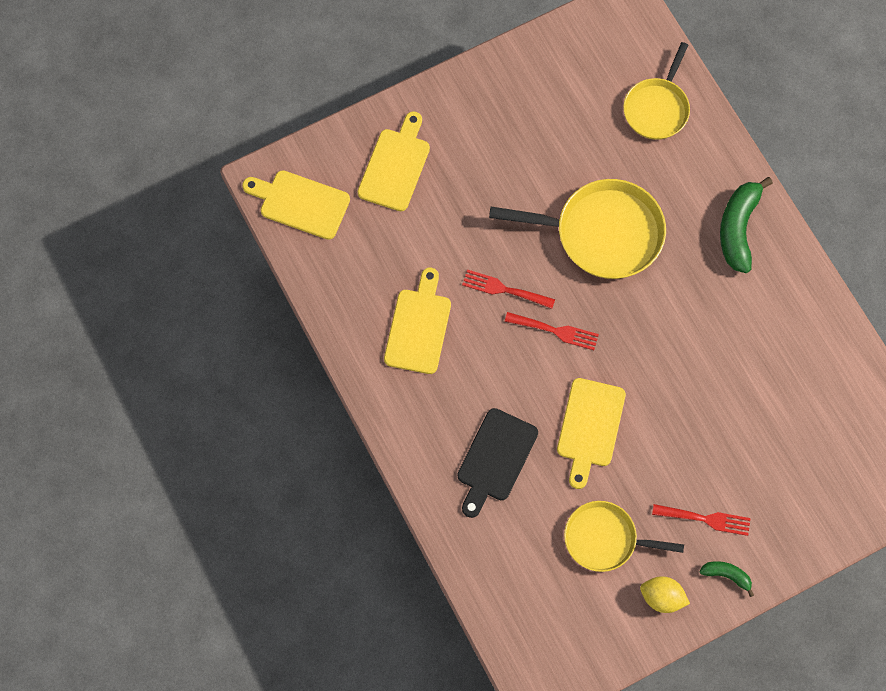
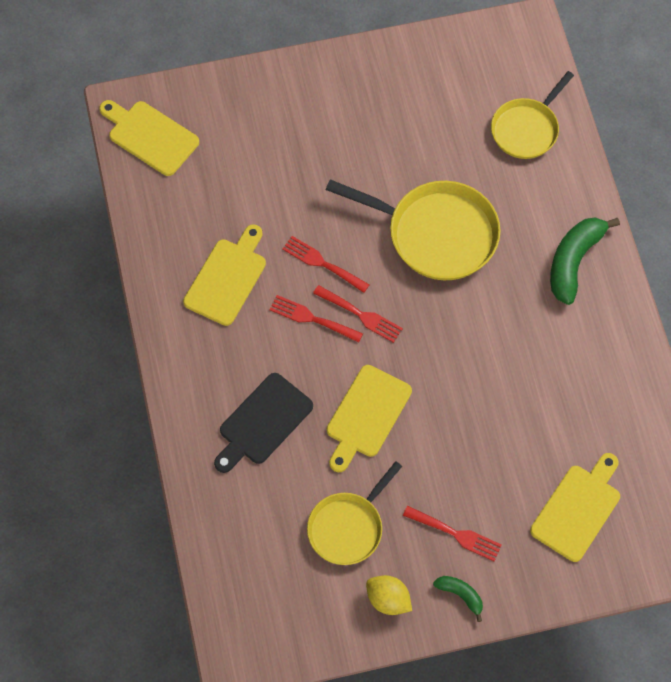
camera: 15 degrees right, 5 degrees down
(395, 166) = (252, 123): yellow cutting board -> yellow cutting board (578, 509)
(510, 346) = (312, 318): none -> red fork
(605, 539) = (348, 527): yellow pan -> yellow pan turned 75 degrees counterclockwise

